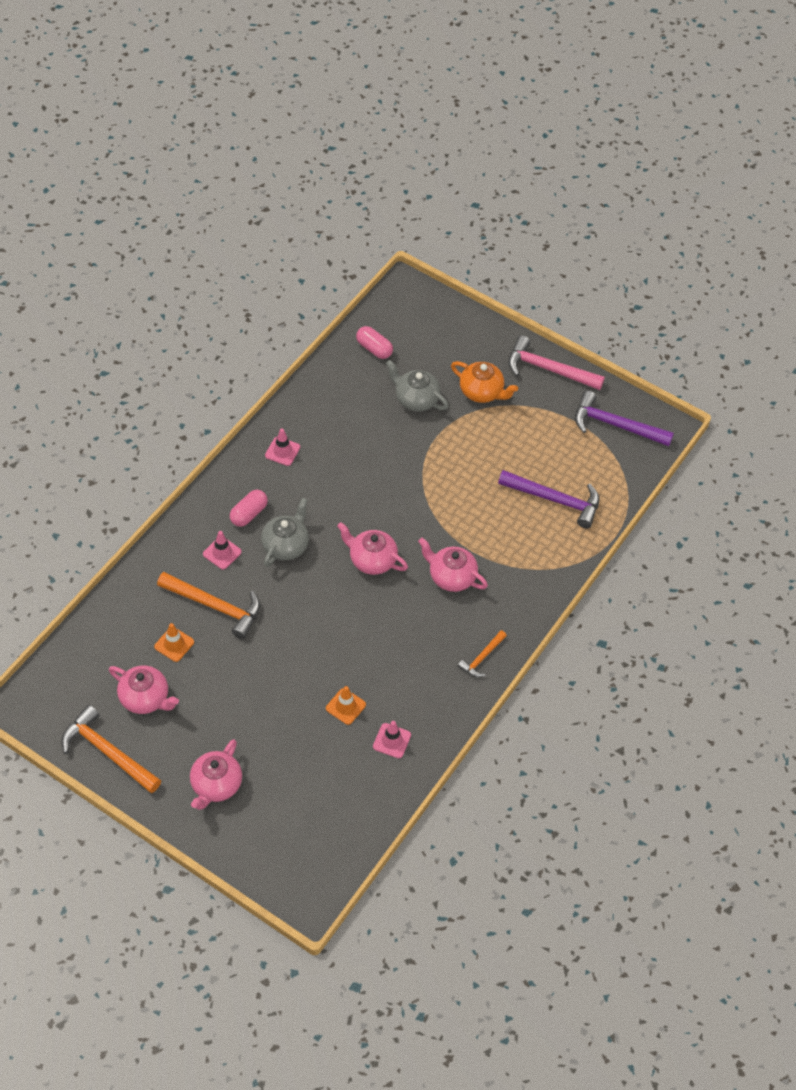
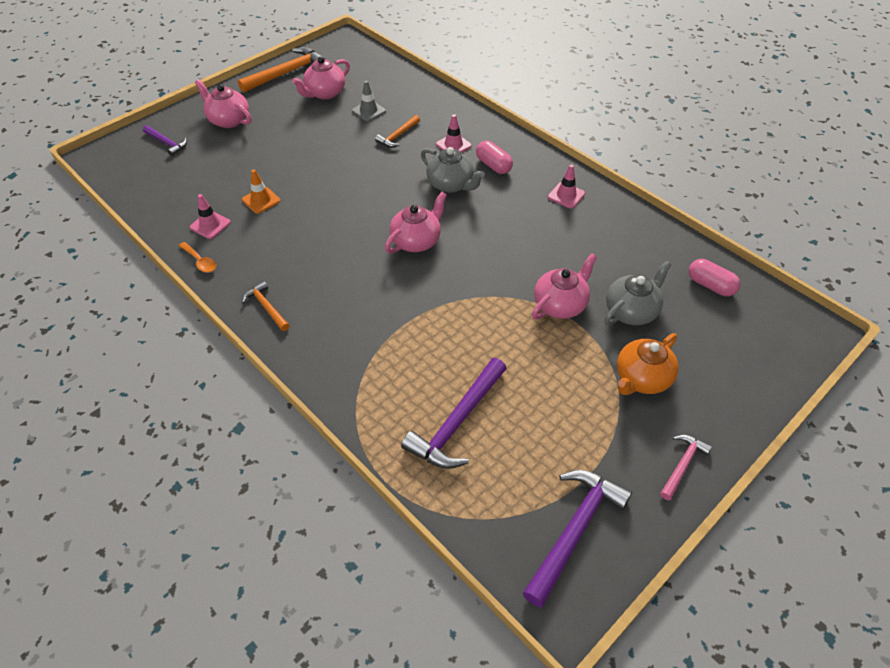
camera: 105 degrees right, 5 degrees down
(174, 644) = (368, 111): orange traffic cone -> grey traffic cone
(215, 606) = (397, 136): orange hammer -> orange hammer, size x0.55
(271, 835) = (167, 143): none -> purple hammer
(374, 349) = (710, 285): pink capsule -> pink capsule turned 75 degrees clockwise
(442, 731) = (200, 261): none -> orange spoon
(451, 577) = (376, 300): pink teapot -> pink teapot (560, 304)
(548, 369) = (682, 465): pink hammer -> pink hammer, size x0.55

